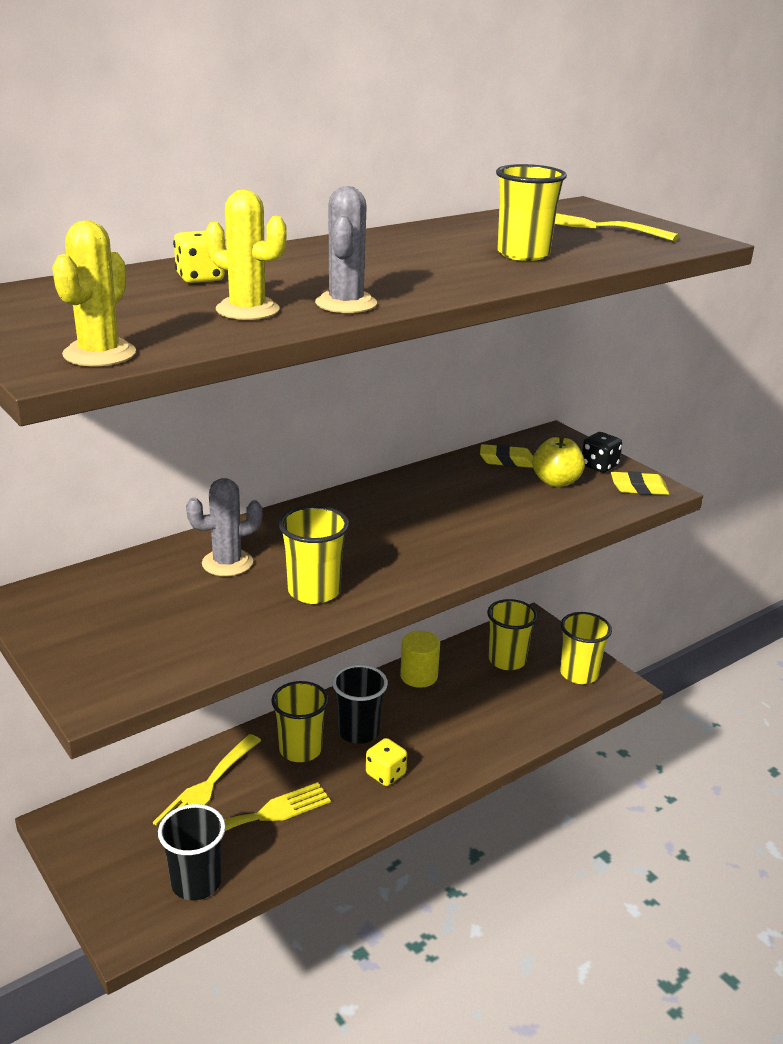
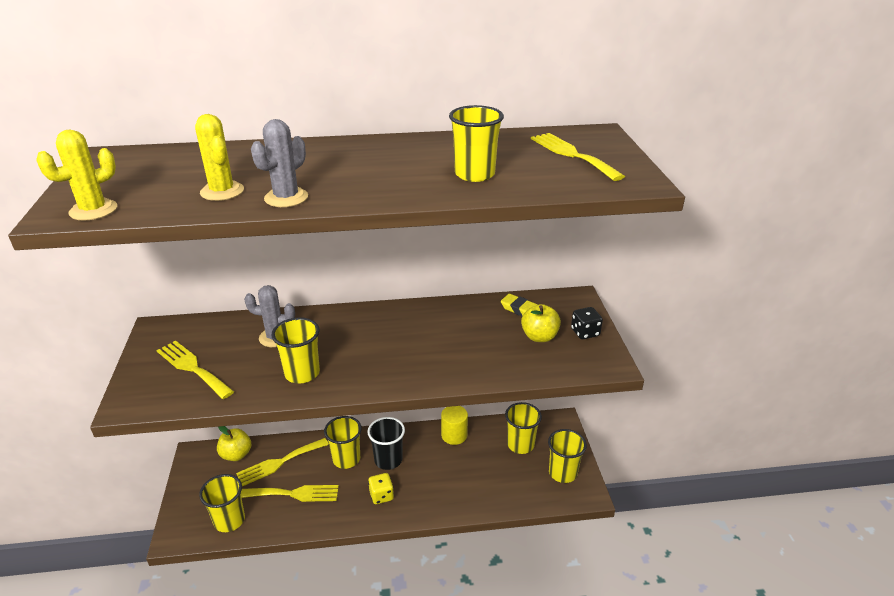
camera: 30 degrees right, 5 degrees up
(130, 800) = (236, 454): none -> yellow apple
(146, 628) = (192, 368): none -> yellow fork
(196, 882) = (229, 520): black cup -> yellow cup
(200, 278) = (237, 160): yellow dice -> none
(639, 488) = (596, 359): yellow eraser -> none

